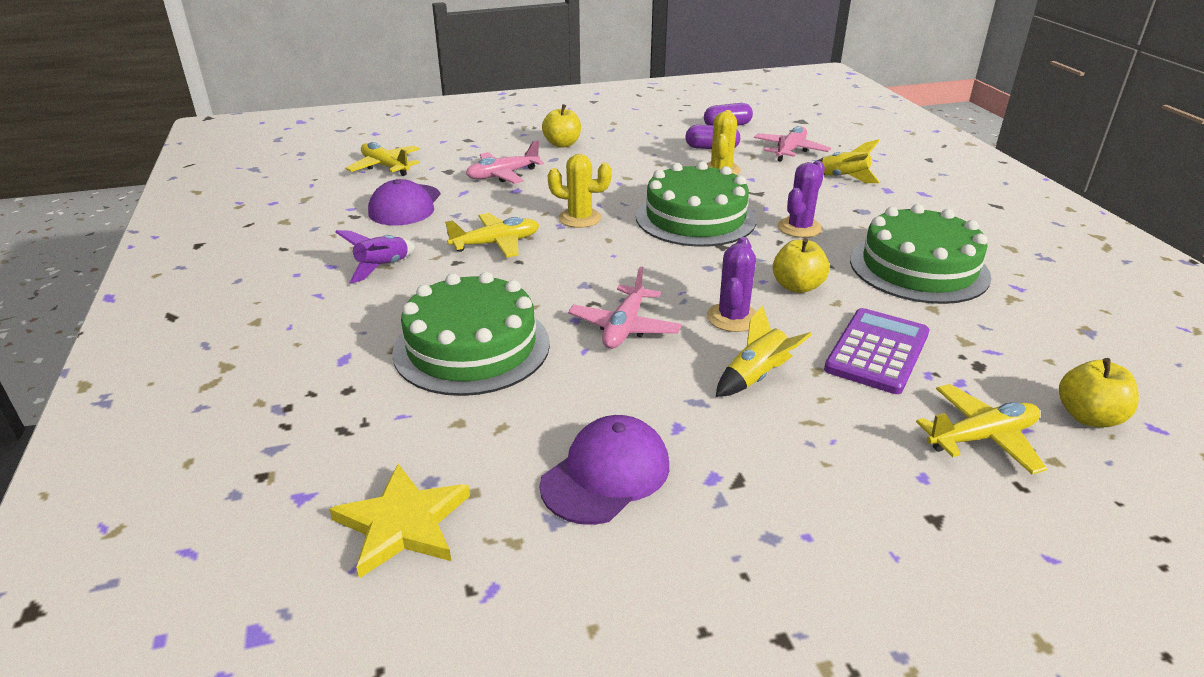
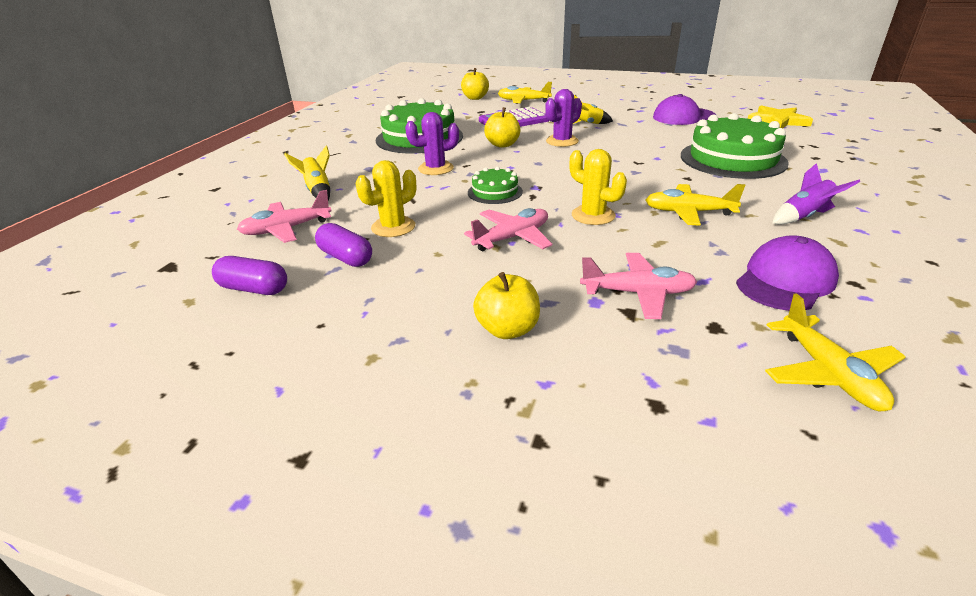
camera: 145 degrees left, 0 degrees up
(624, 327) = (629, 149): pink plane -> pink plane (512, 238)
(695, 218) = (495, 192): green cake -> green cake, size x0.50

